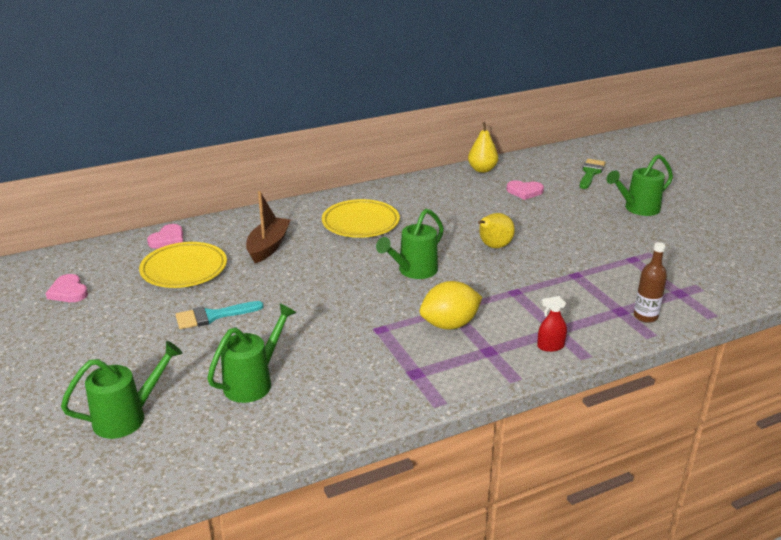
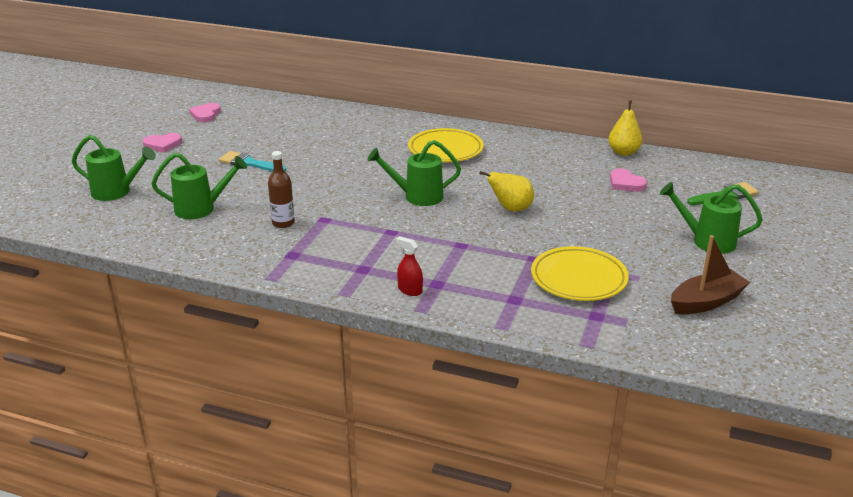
camera: 45 degrees right, 0 degrees up
(168, 239) = (307, 108): pink heart -> pink heart (163, 144)
(184, 269) = (283, 130): yellow plate -> yellow plate (578, 279)
(268, 247) = (356, 138): brown boat -> brown boat (706, 302)
(449, 324) = (371, 240): yellow lemon -> none
(645, 316) = (527, 314): brown bottle -> brown bottle (283, 223)

